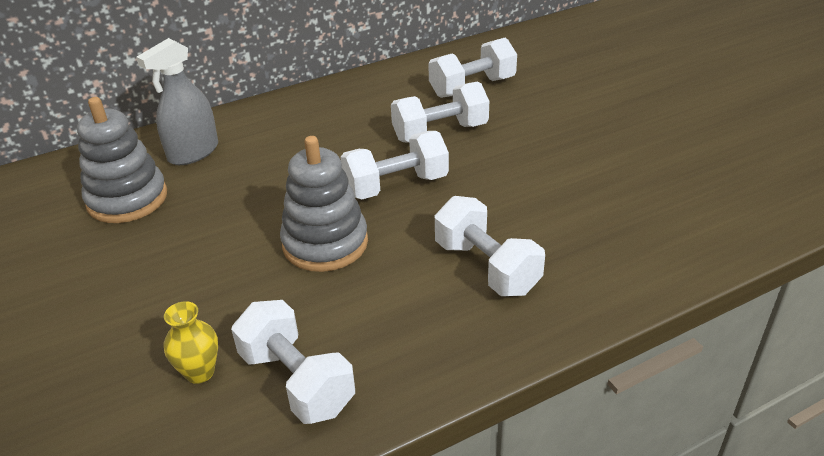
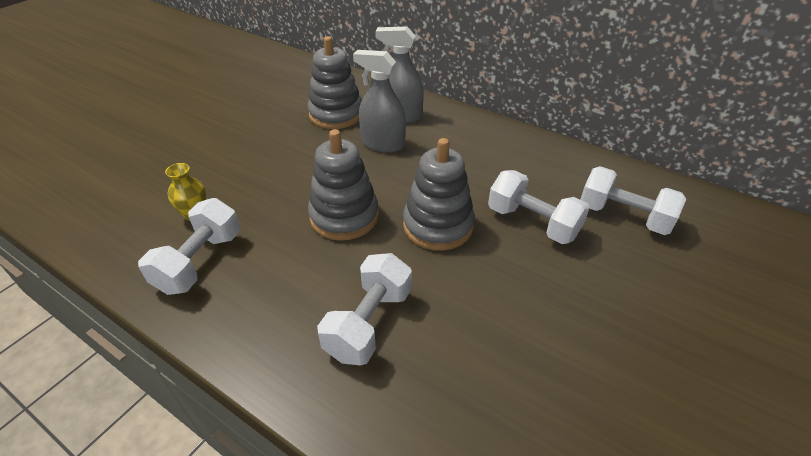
camera: 60 degrees right, 5 degrees up
(230, 181) = (383, 144): none -> grey spray bottle
(396, 186) = (438, 225): white dumbbell -> grey stacking toy

